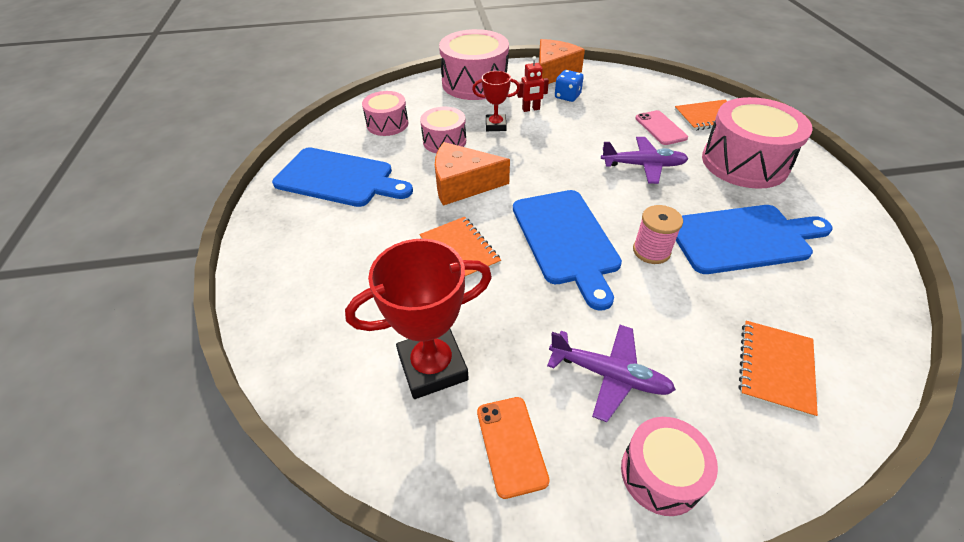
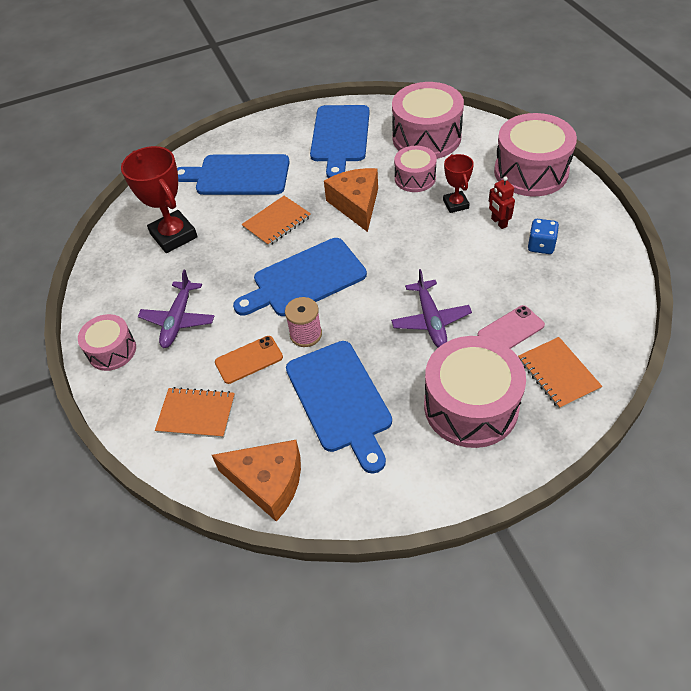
camera: 80 degrees right, 5 degrees up
(345, 277) = (238, 175): none -> blue cutting board
(387, 124) = (426, 137): pink drum -> pink drum, size x1.76
(511, 445) = (125, 281): orange phone -> orange phone (249, 360)
(554, 72) = (592, 226): orange cheese -> orange cheese (268, 483)

